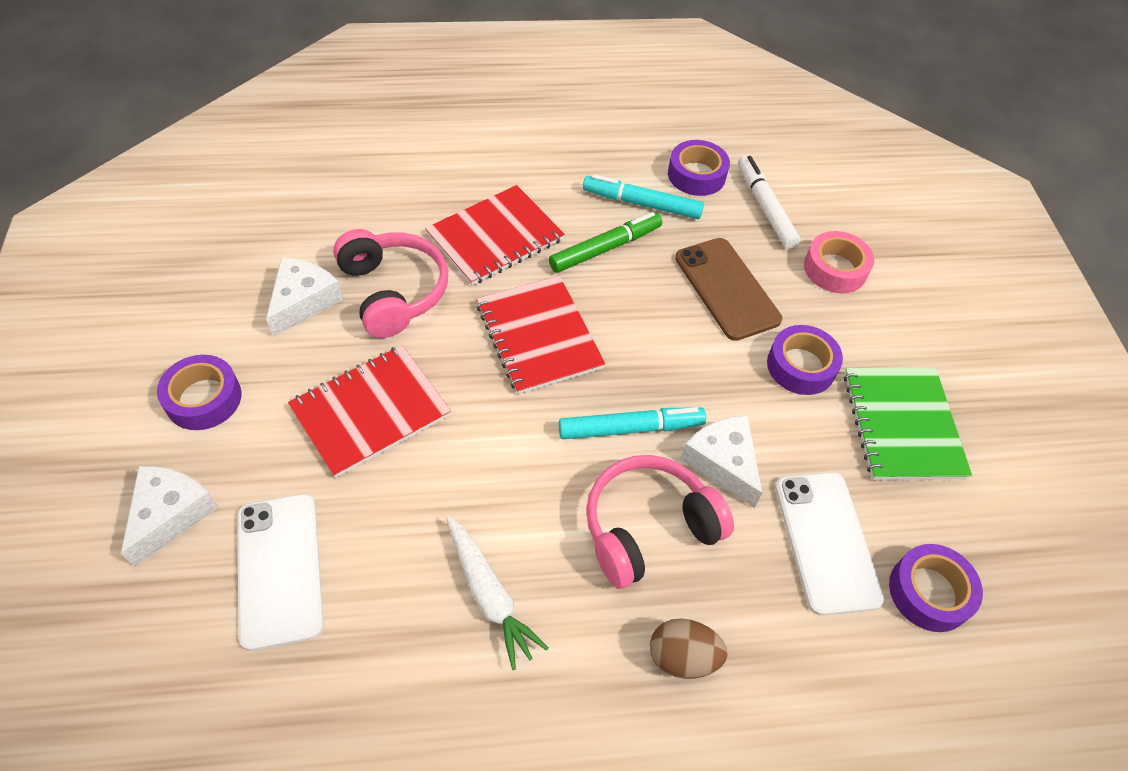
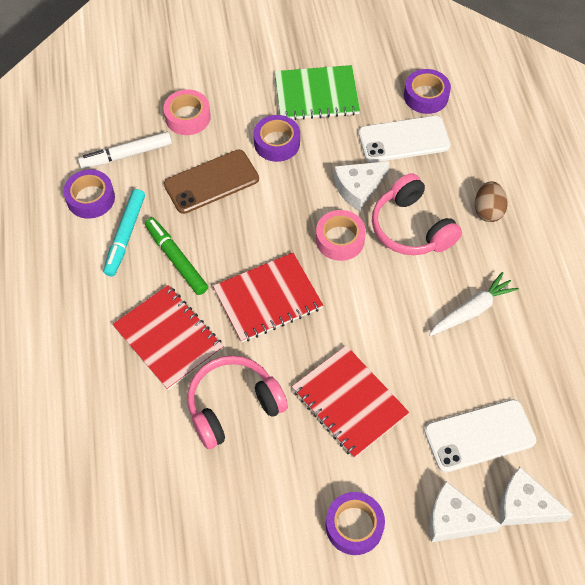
camera: 90 degrees left, 5 degrees up
(303, 301) = (249, 473): white cheese -> white cheese (524, 505)
(629, 428) = (340, 239): turquoise marker -> pink tape

